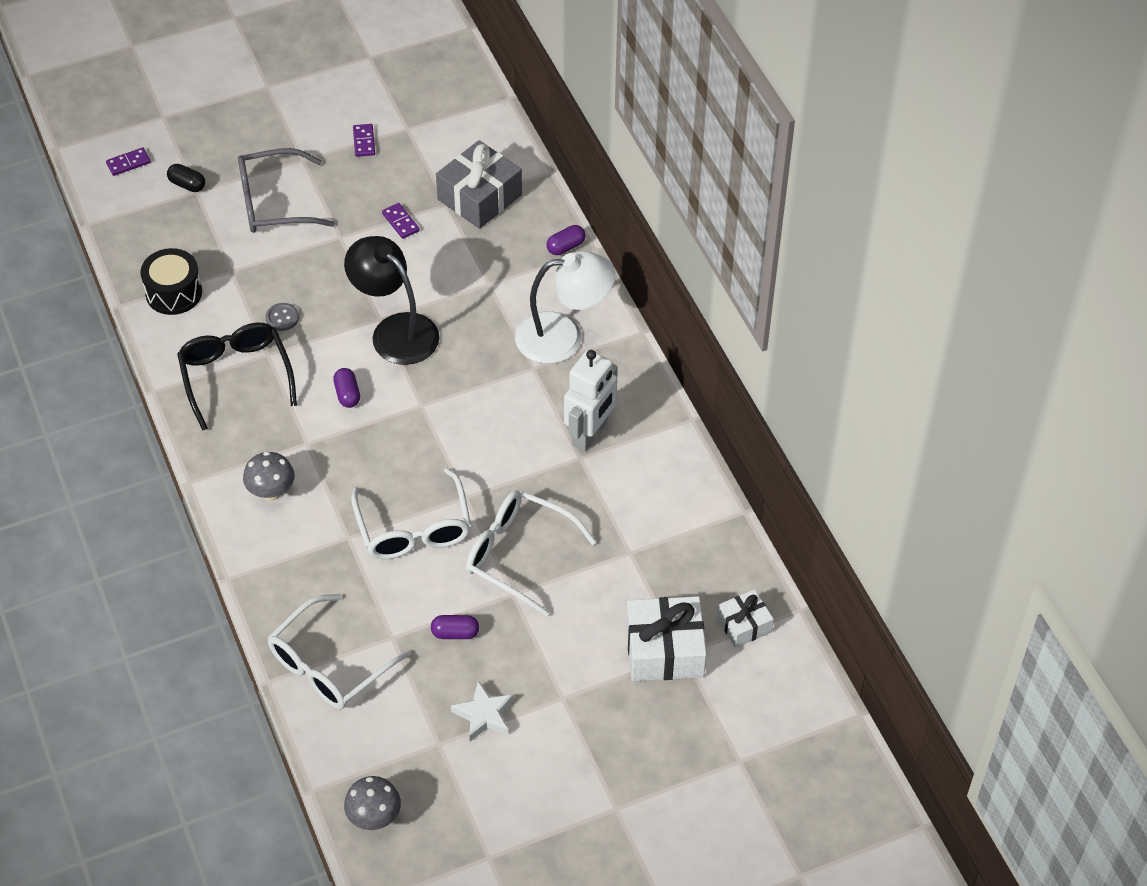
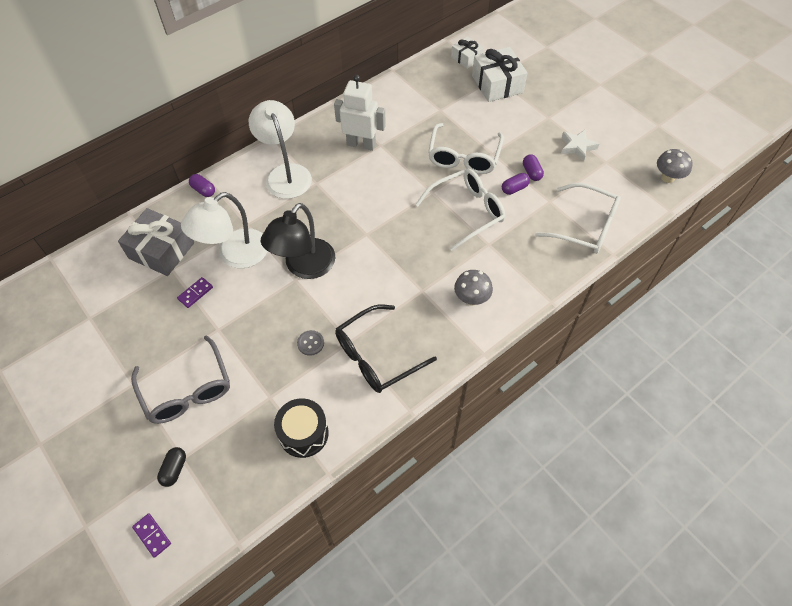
camera: 105 degrees left, 5 degrees up
(347, 394) = (371, 279): purple capsule -> purple capsule (514, 188)
(364, 142) = (107, 344): purple domino -> none
(443, 265) = (234, 255): none -> white lamp

